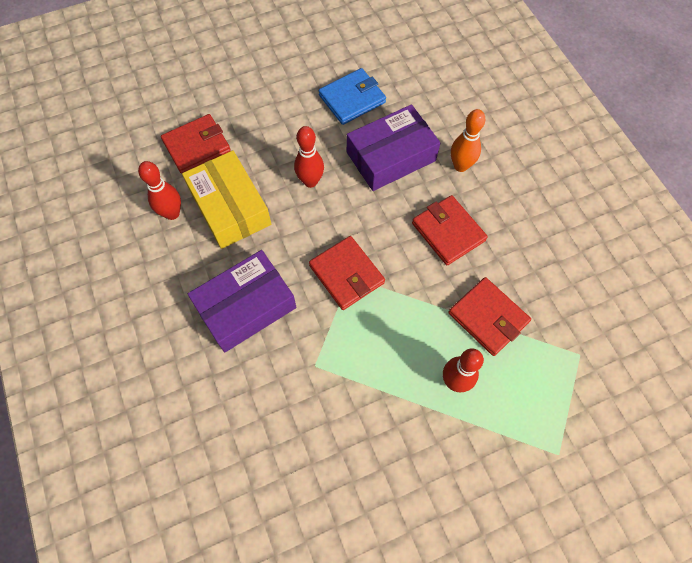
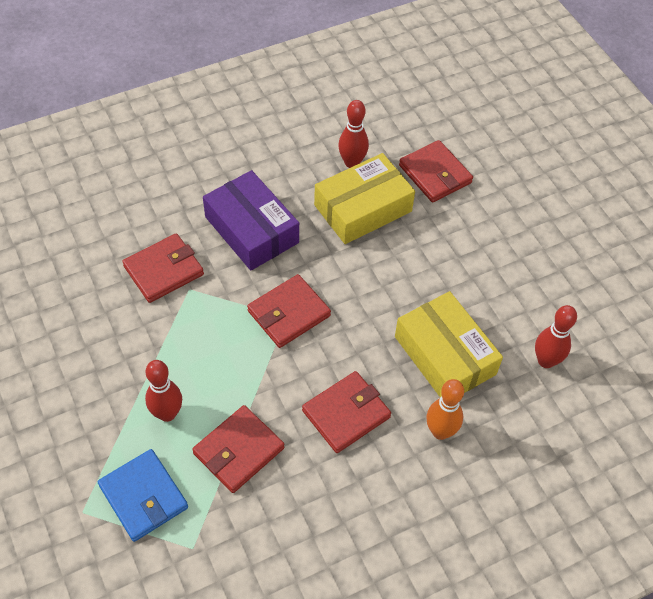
camera: 85 degrees right, 10 degrees down
(290, 392) = (164, 270): none -> red wallet
(310, 181) = (401, 276): red bowling pin -> red bowling pin (546, 361)
(352, 99) = (523, 314): blue wallet -> blue wallet (143, 497)
(391, 156) = (445, 355): purple box -> yellow box

